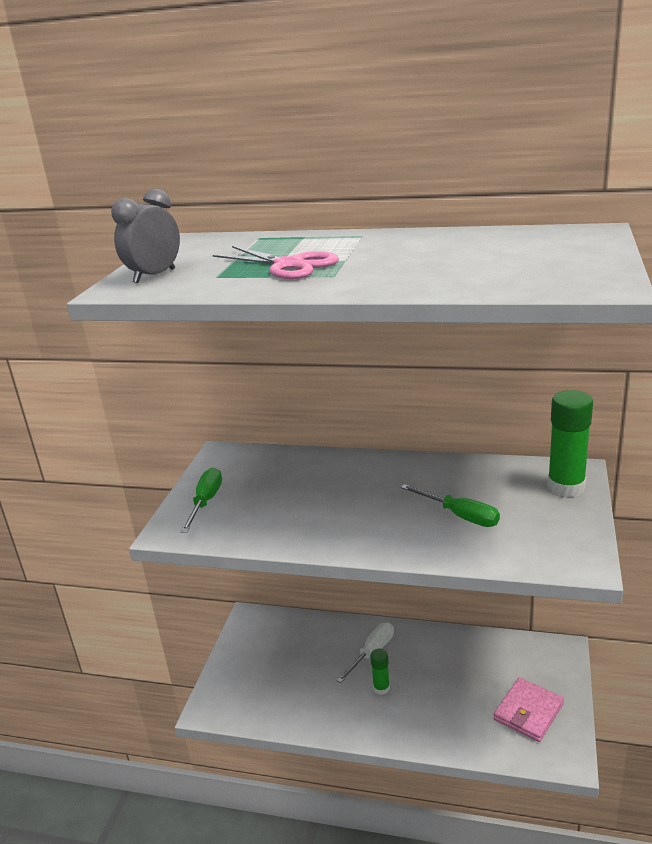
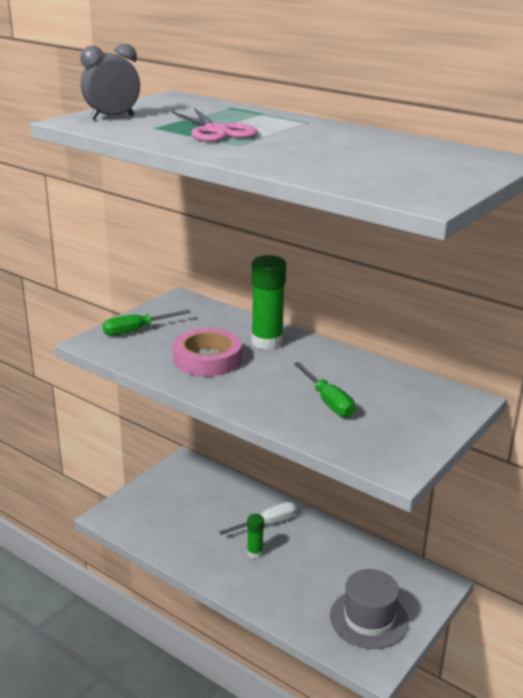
camera: 20 degrees right, 0 degrees up
(206, 502) = (137, 330): green screwdriver -> green screwdriver turned 150 degrees counterclockwise
(305, 510) = (207, 359): none -> pink tape
(528, 712) = (369, 619): pink wallet -> grey hat
(566, 487) = (445, 408): green glue stick -> green glue stick (267, 342)

